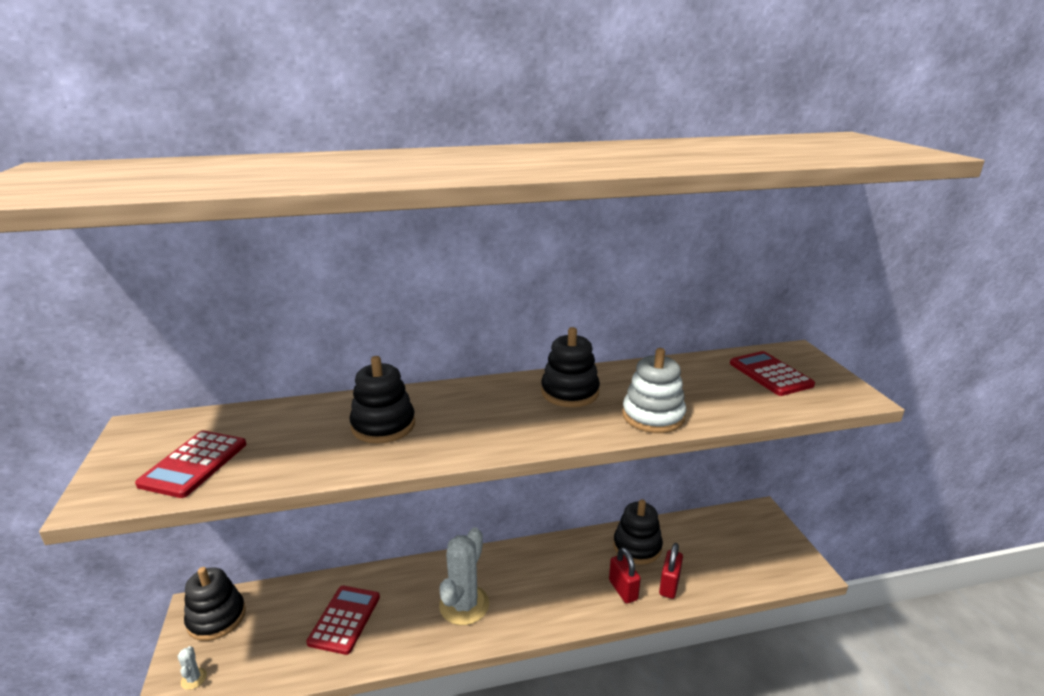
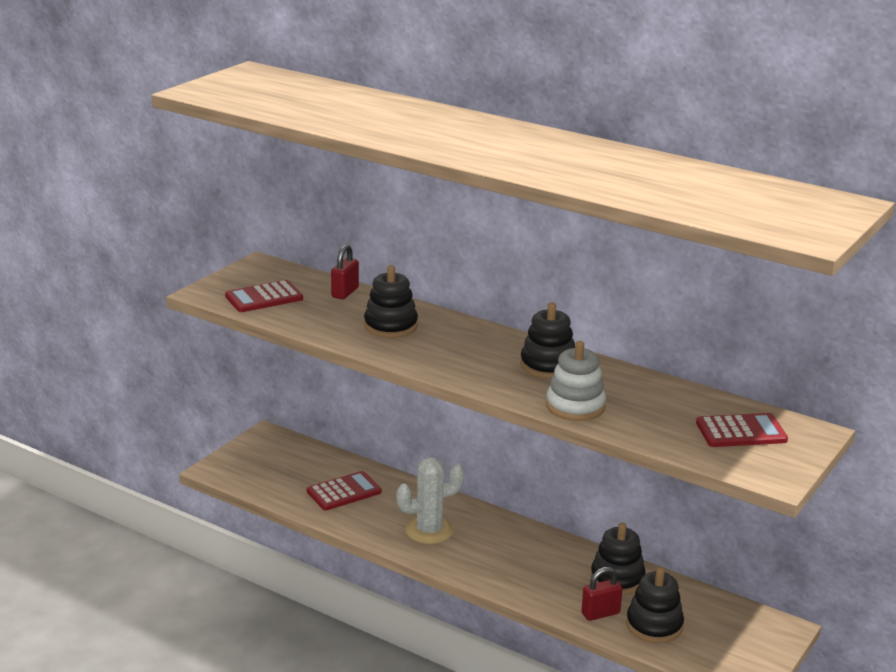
camera: 45 degrees right, 0 degrees up
(194, 679) = (230, 470): white cactus -> none
(216, 618) = (273, 446): black stacking toy -> black stacking toy (654, 625)
(623, 590) = (558, 593): red padlock -> red padlock (345, 292)
(770, 374) = (741, 432): red calculator -> red calculator turned 60 degrees clockwise

